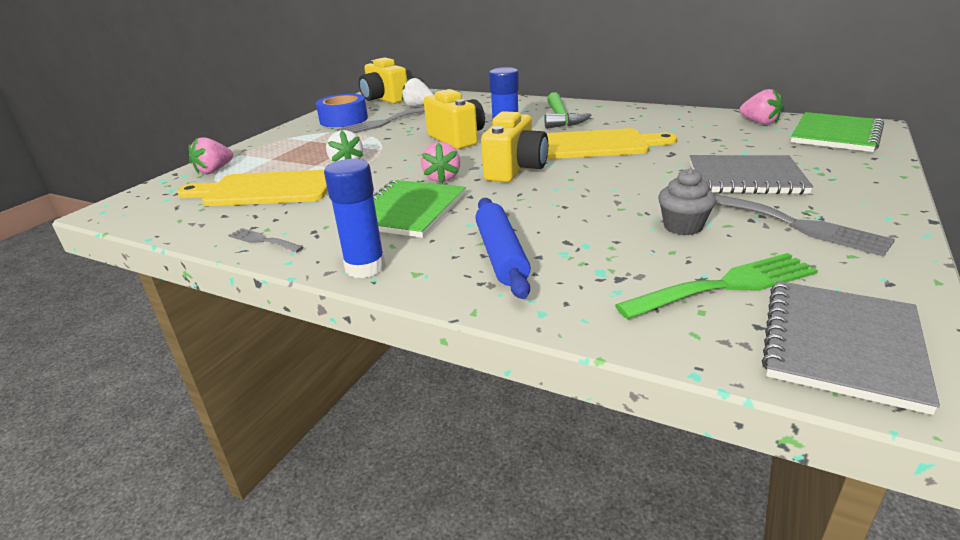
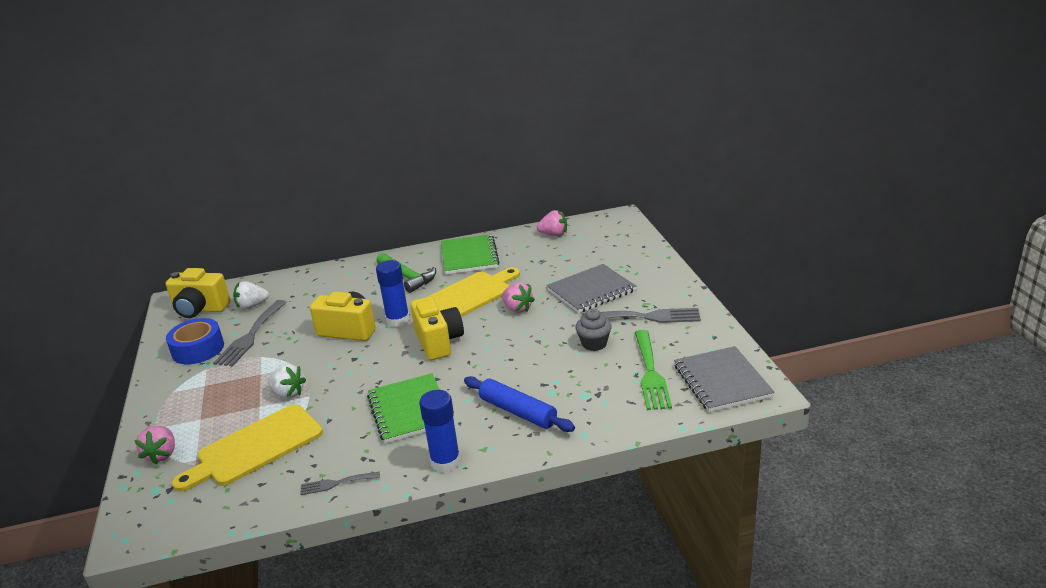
camera: 40 degrees left, 0 degrees up
(442, 178) = (393, 372): pink strawberry -> pink strawberry (517, 309)
(725, 286) = (650, 373): green fork -> green fork turned 150 degrees clockwise
(836, 135) = (608, 232): green notebook -> green notebook (469, 256)

